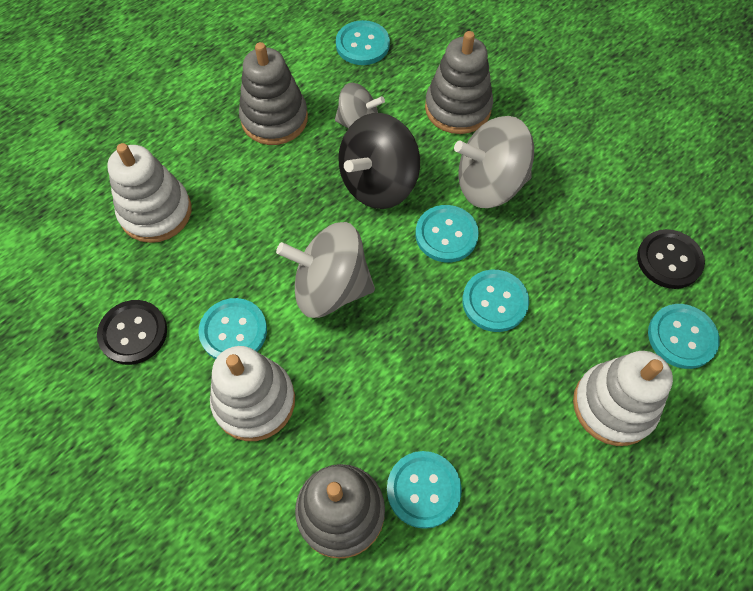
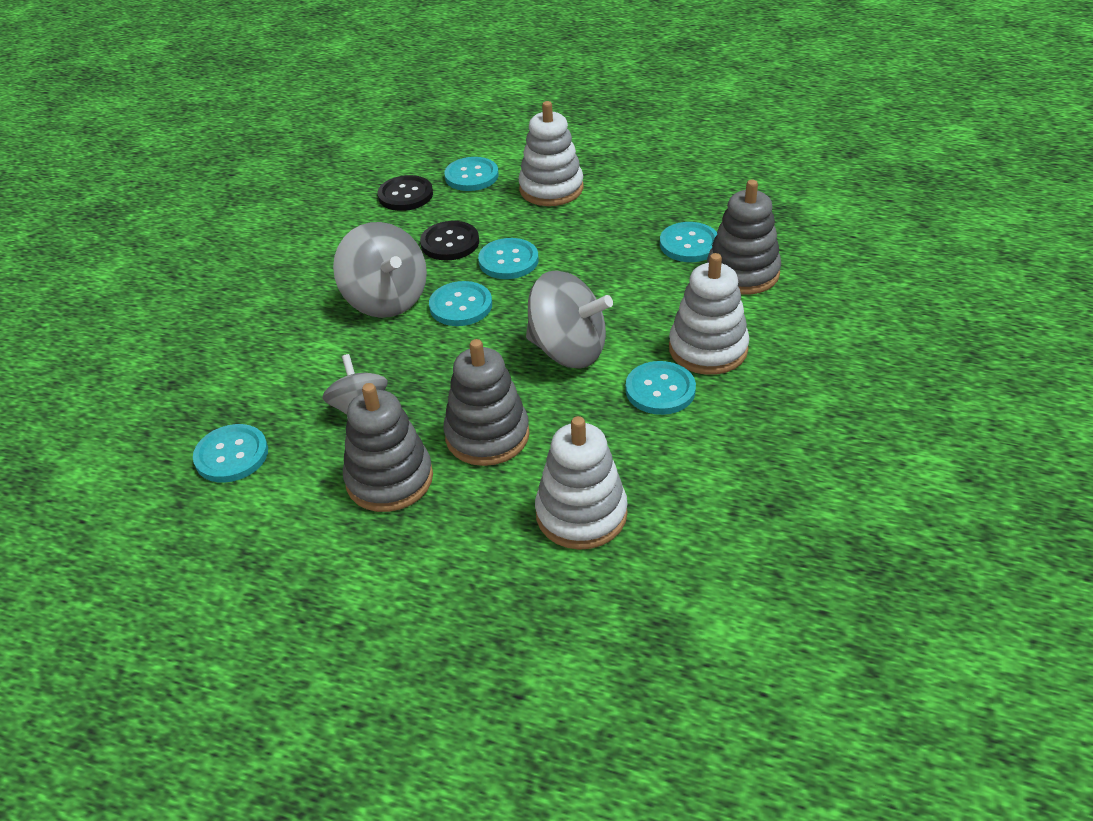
camera: 115 degrees left, 20 degrees down
(133, 333) = (722, 455): black button -> black button (450, 243)
(330, 288) = (568, 350): grey spinning top -> grey spinning top turned 45 degrees counterclockwise
(378, 183) = (430, 366): black spinning top -> none
(457, 108) = (298, 349): grey stacking toy -> grey stacking toy (487, 435)

